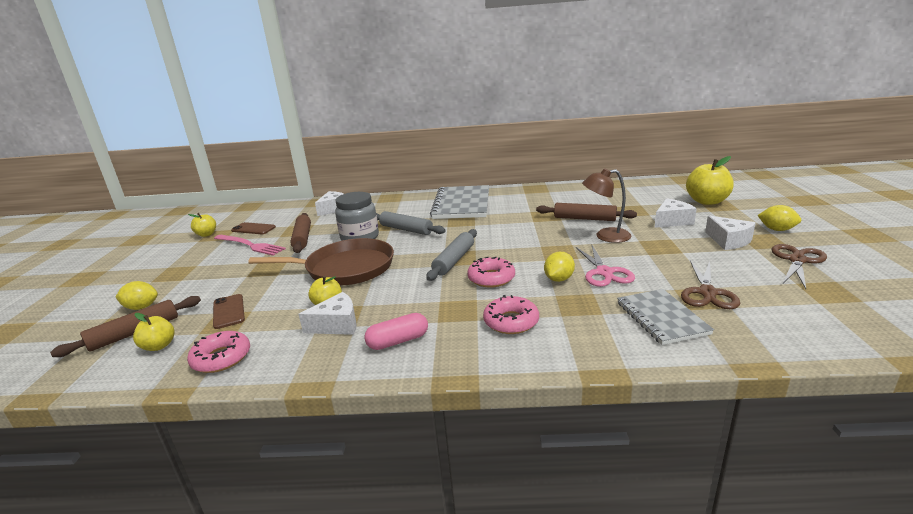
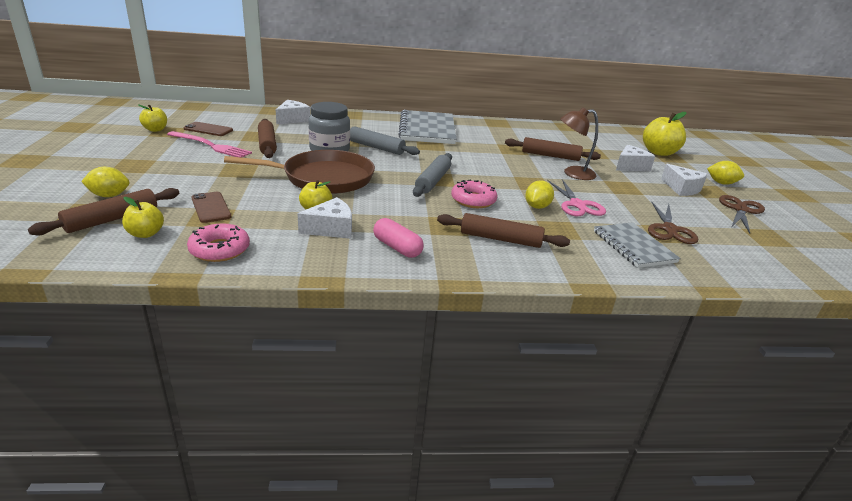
camera: 10 degrees left, 5 degrees up
(398, 341) = (397, 247): pink capsule -> pink capsule turned 75 degrees clockwise
(511, 321) = (500, 239): pink donut -> brown rolling pin

